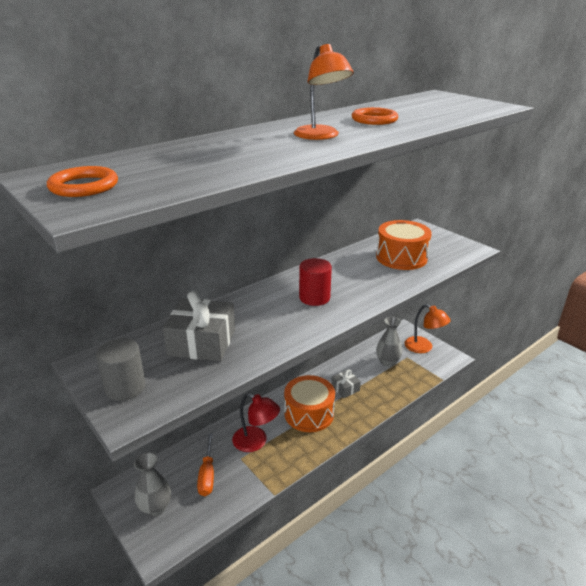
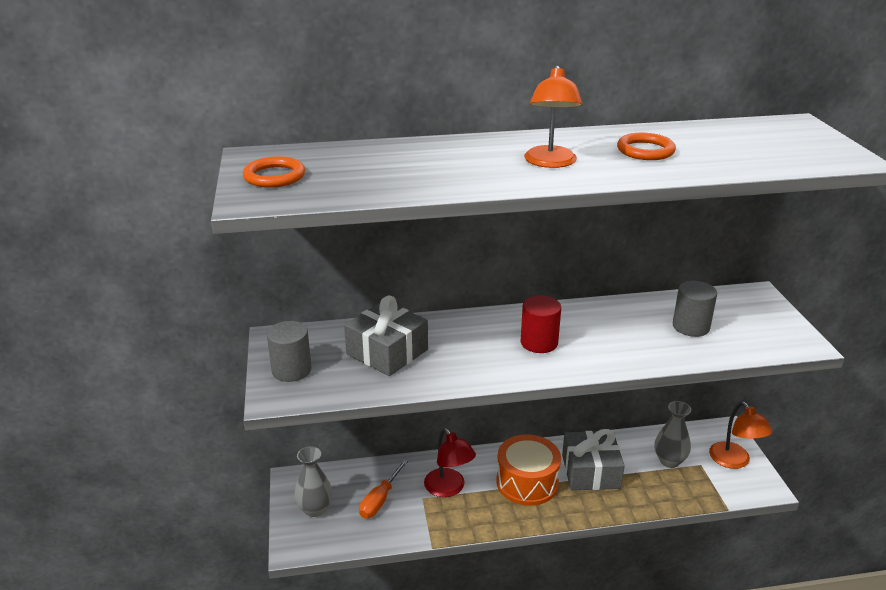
camera: 30 degrees right, 0 degrees up
(345, 388) = (590, 471): grey gift -> grey gift, size x1.86
(401, 257) = (691, 327): orange drum -> grey cylinder

